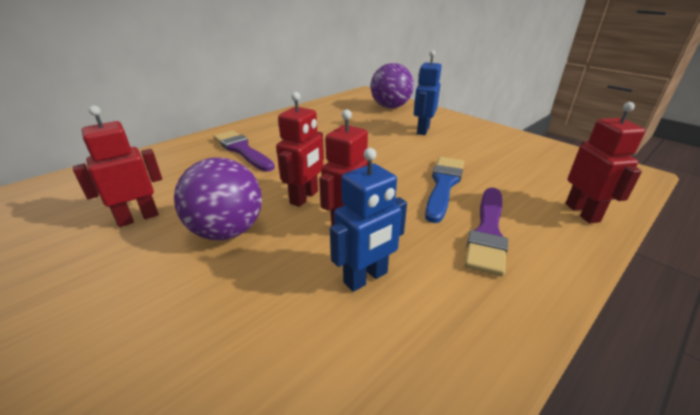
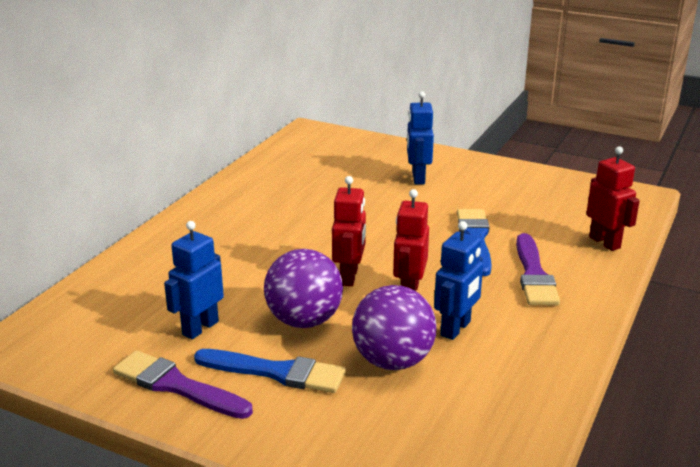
camera: 20 degrees left, 5 degrees down
(138, 218) = (200, 328): red robot -> blue robot
(145, 283) = (276, 372): none -> blue brush
(242, 150) = (229, 239): purple brush -> purple brush (177, 386)
(390, 107) = (358, 149): purple ball -> purple ball (393, 361)

